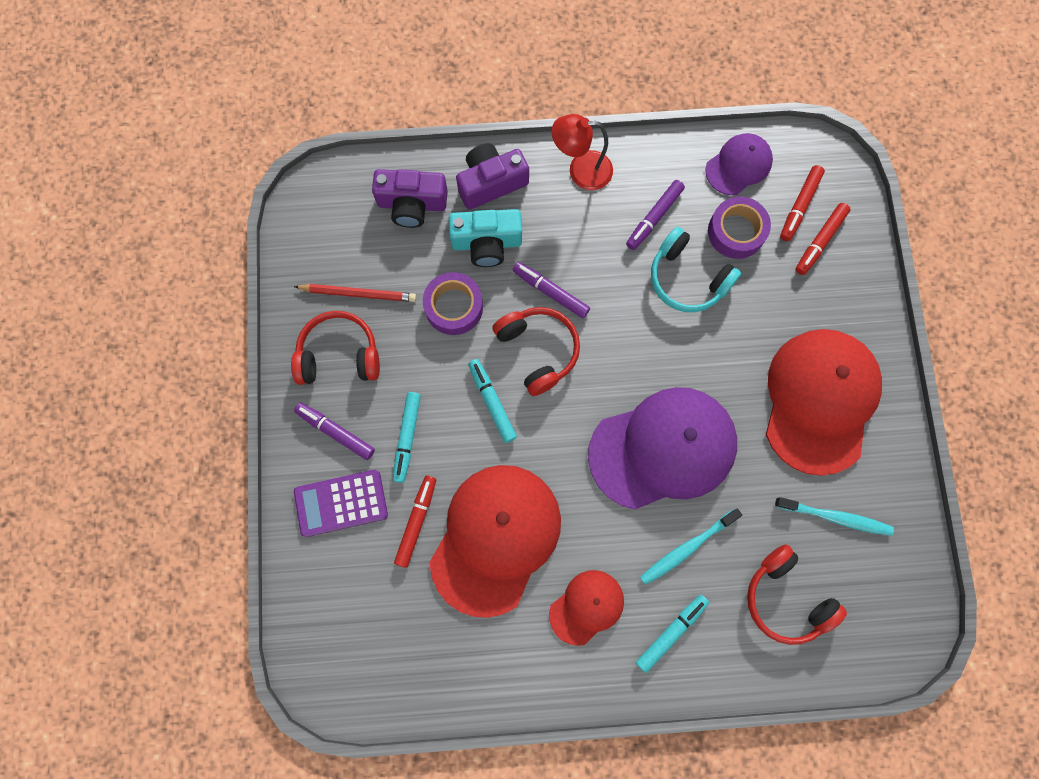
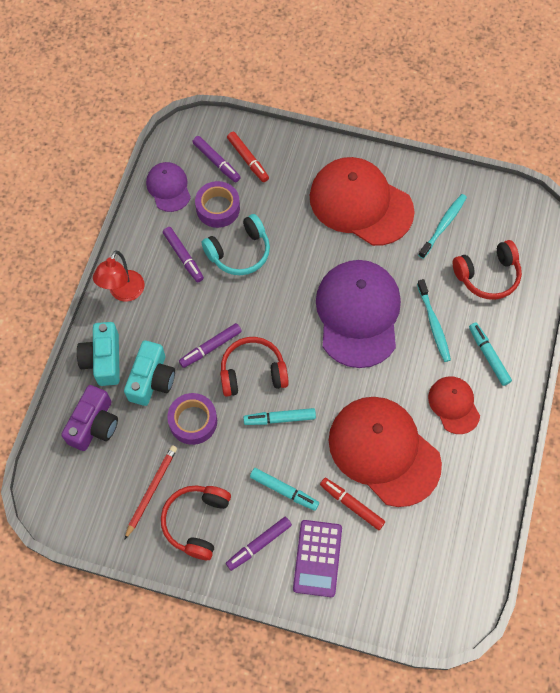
camera: 70 degrees left, 10 degrees down
(491, 183) = (103, 360): purple camera -> turquoise camera
(799, 206) = (216, 162): red marker -> purple marker

